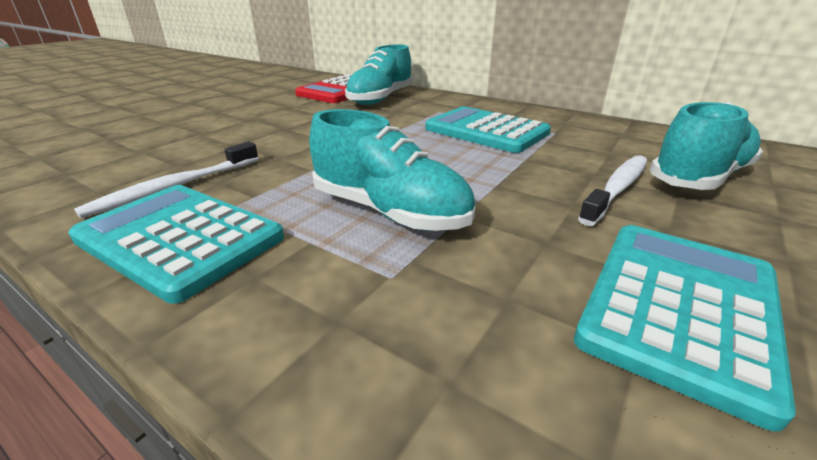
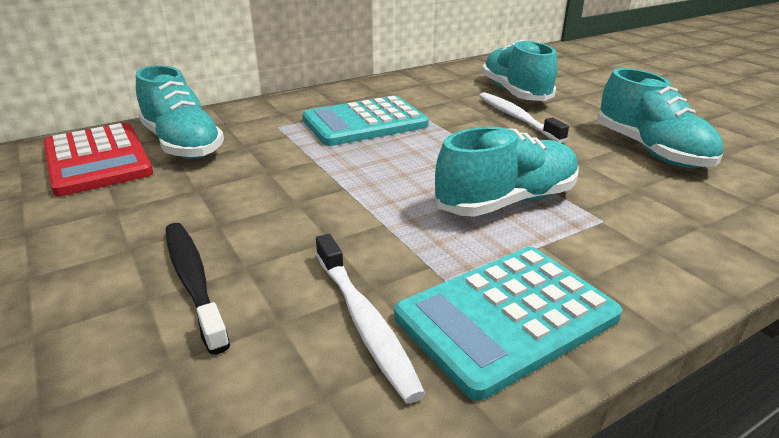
camera: 65 degrees left, 0 degrees up
(218, 137) = (193, 281): none -> black toothbrush
(679, 307) = (651, 150): turquoise calculator -> turquoise shoe

